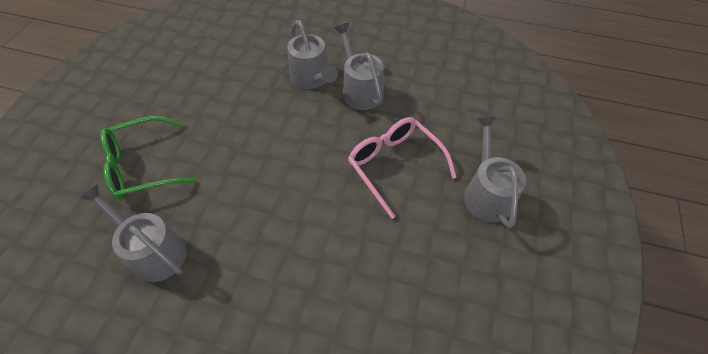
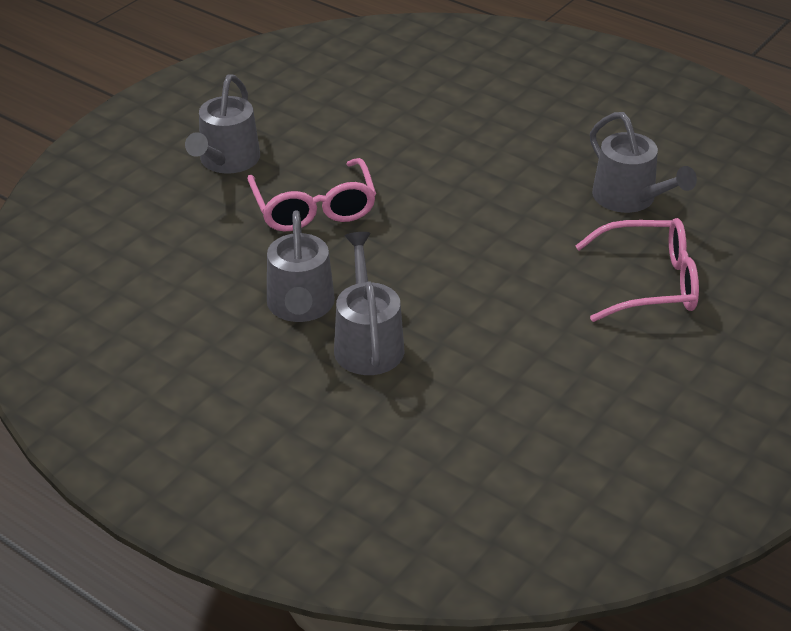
camera: 160 degrees left, 15 degrees down
(142, 166) = (650, 283): green glasses -> pink glasses

